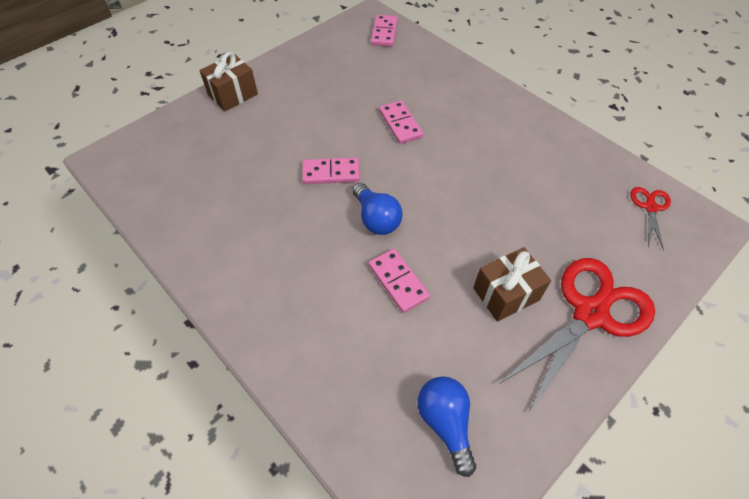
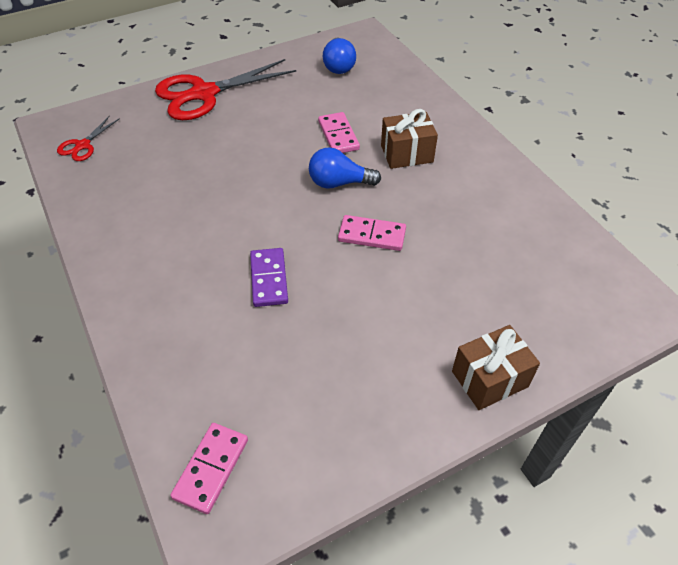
camera: 165 degrees left, 5 degrees down
(376, 219) = (339, 183): blue light bulb -> blue light bulb turned 75 degrees counterclockwise
(400, 124) = (269, 279): pink domino -> purple domino
(506, 294) = (257, 114): brown gift -> brown gift (406, 154)

